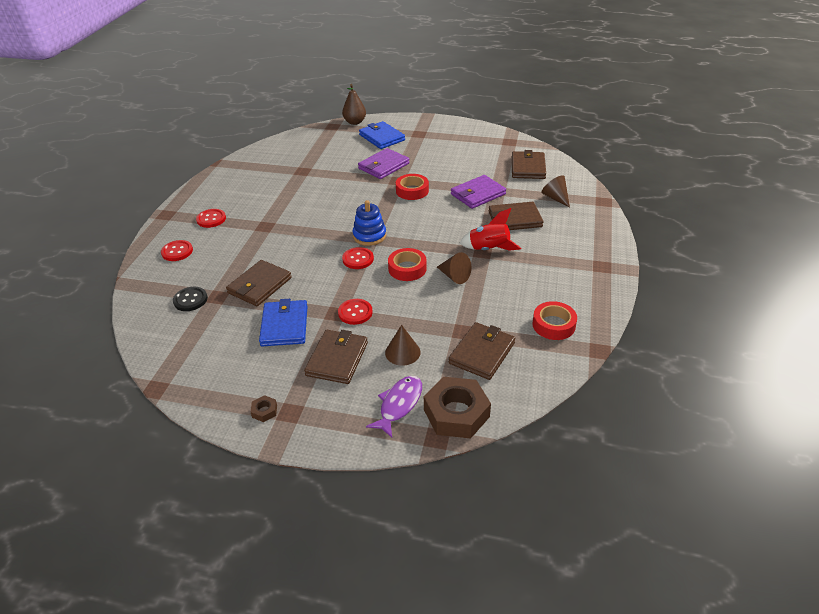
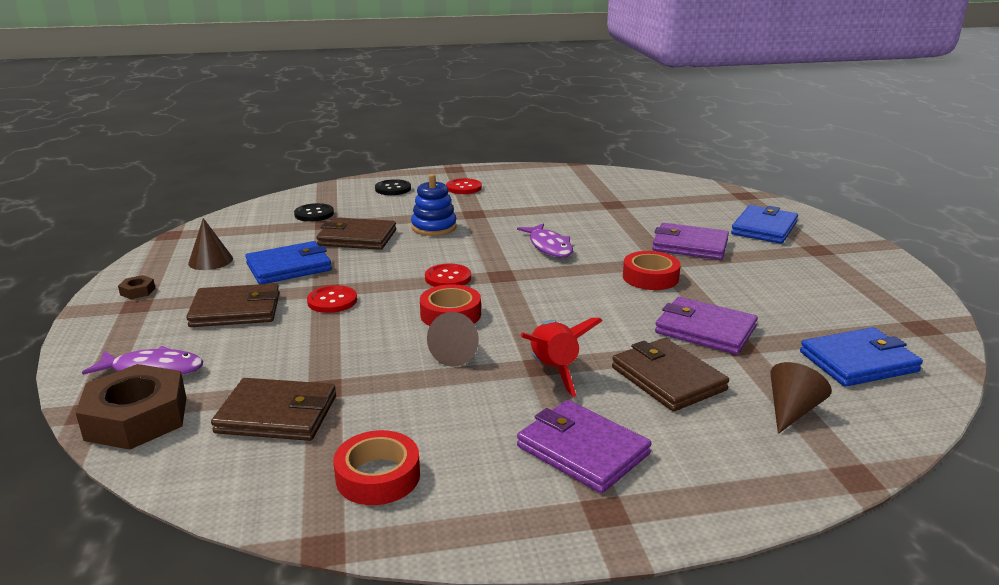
camera: 65 degrees right, 15 degrees down
(177, 251) = (393, 189): red button -> black button
(345, 211) = (549, 247): none -> purple fish
(355, 122) = (776, 204): brown pear -> none
(369, 236) = (507, 273): blue stacking toy -> blue stacking toy (434, 227)
(402, 352) = (261, 350): brown cone -> brown cone (210, 261)
(528, 167) = (858, 362): brown wallet -> blue wallet
(559, 260) = (582, 450): none -> purple wallet

